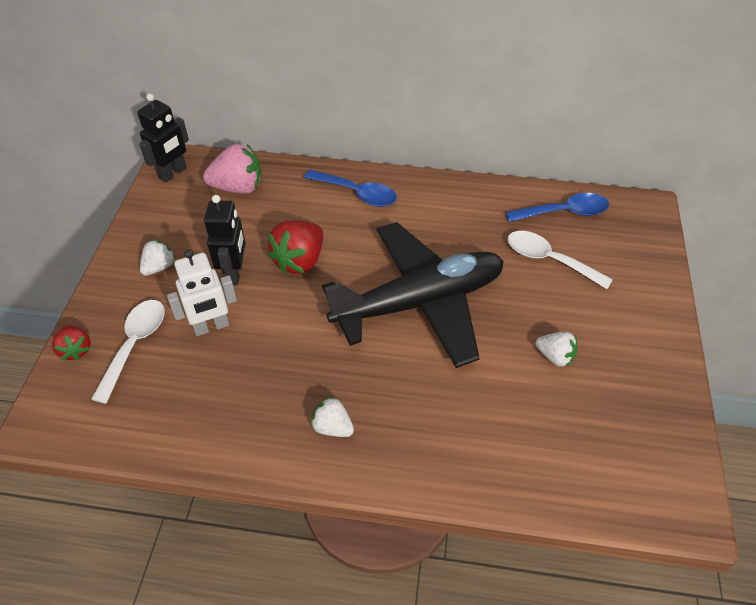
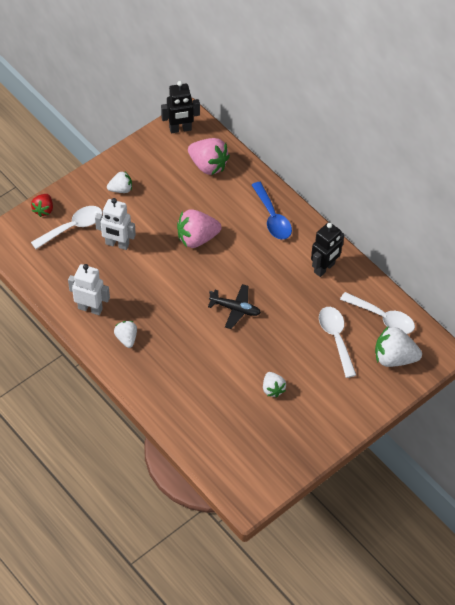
camera: 40 degrees right, 5 degrees up
(234, 273) = (156, 221): black robot -> black robot (324, 268)
(249, 424) = (90, 308): none -> white robot
(300, 261) = (197, 238): red strawberry -> pink strawberry
(419, 303) = (235, 309): black plane -> black plane, size x0.41
(564, 212) = (382, 318): blue spoon -> white spoon
(620, 240) = (394, 358): none -> white strawberry

